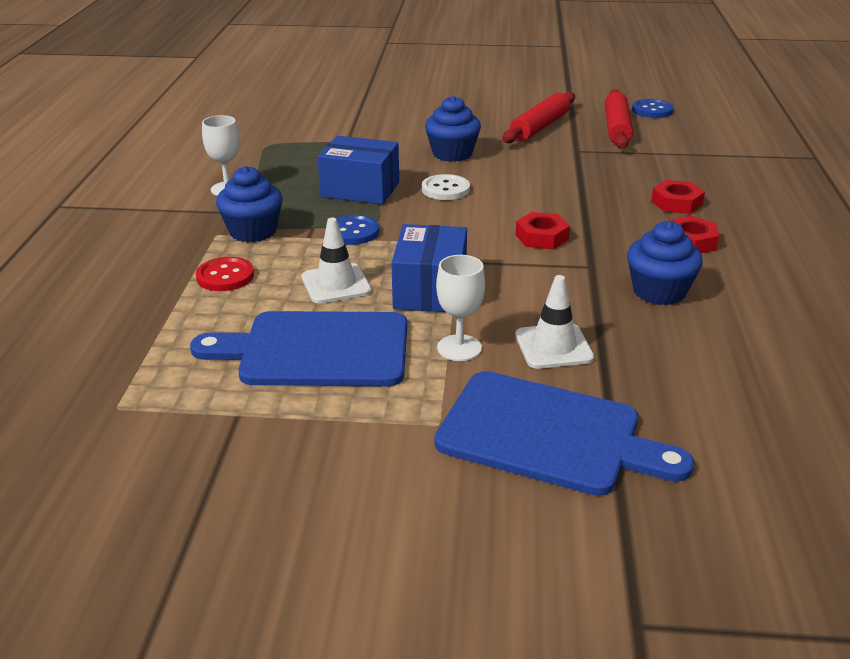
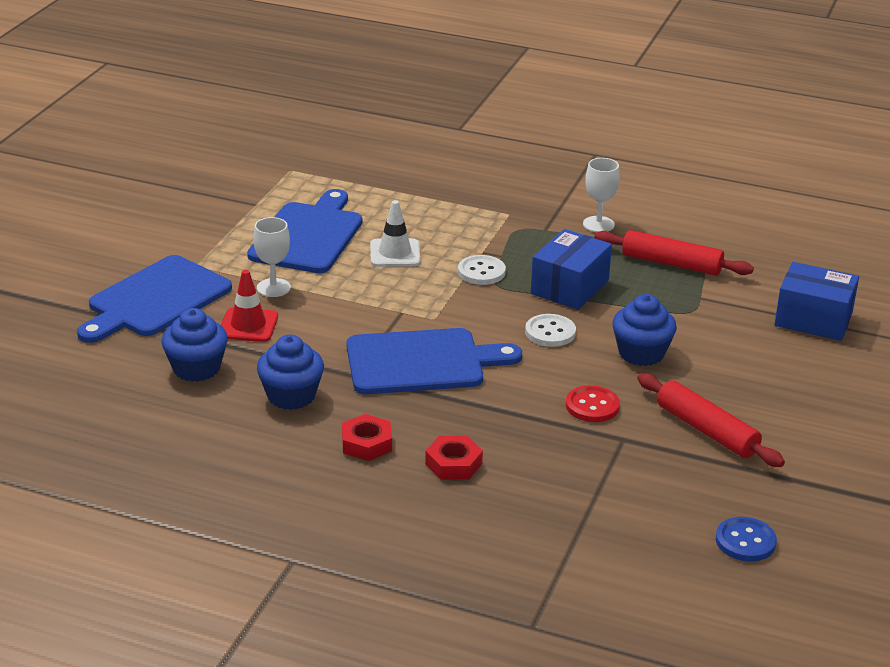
camera: 105 degrees right, 0 degrees up
(225, 276) = (433, 212): red button -> red button (592, 406)
(253, 231) = (505, 229): blue cupcake -> blue cupcake (196, 368)
(353, 232) = (481, 272): blue button -> white button
(430, 290) = (361, 290): blue box -> blue box (813, 319)
(541, 237) = (422, 362): red nut -> blue cutting board
(553, 346) = (248, 325): white traffic cone -> red traffic cone
(616, 128) = (685, 489): red rolling pin -> red rolling pin (671, 263)

